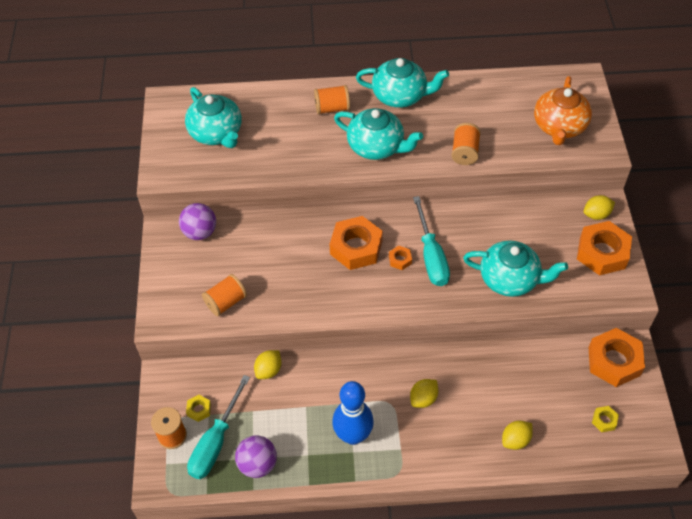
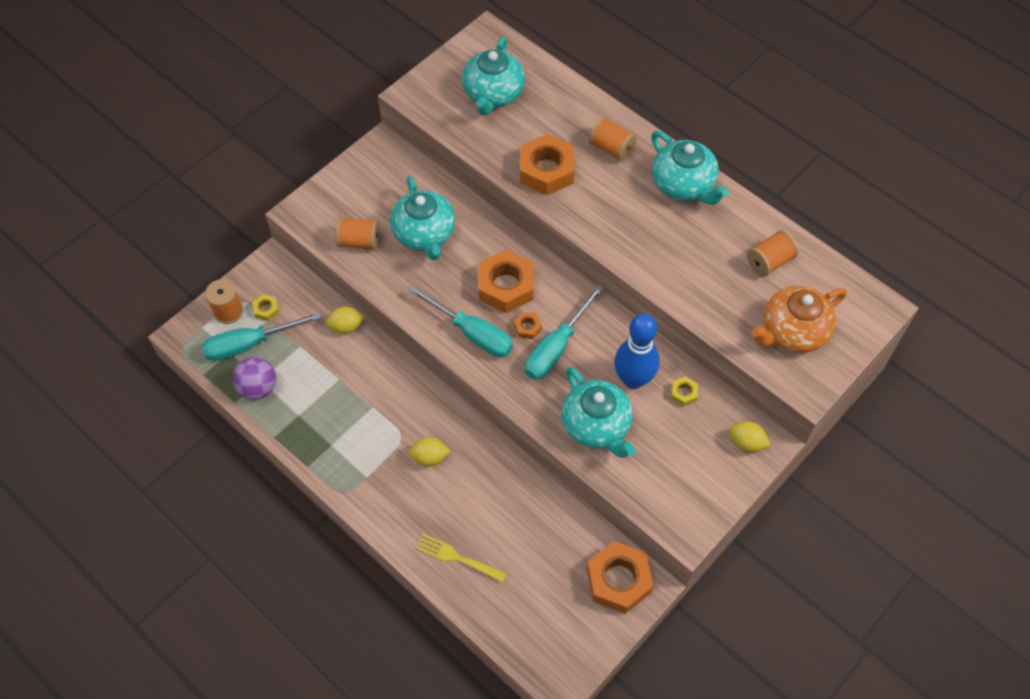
camera: 45 degrees right, 5 degrees up
(200, 232) = (405, 169): purple ball -> none
(353, 435) = (346, 433): blue bowling pin -> blue bowling pin (633, 379)
(371, 293) = (472, 333): none -> turquoise screwdriver
(377, 147) = (606, 212): turquoise teapot -> turquoise teapot (424, 234)
(464, 152) = (675, 280): orange spool -> orange spool (769, 262)
(515, 440) = (458, 558): yellow lemon -> yellow fork
(602, 253) = (706, 478): orange nut -> orange nut (546, 170)
(604, 420) = (547, 616): yellow nut -> yellow nut (683, 393)

